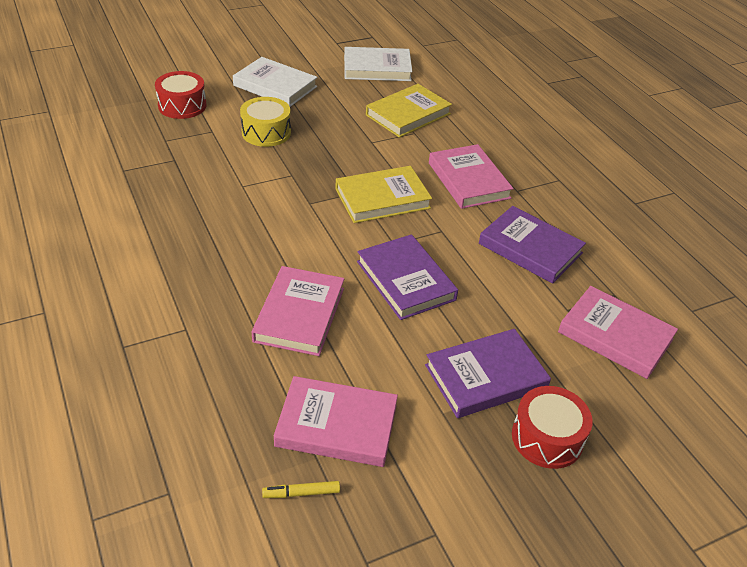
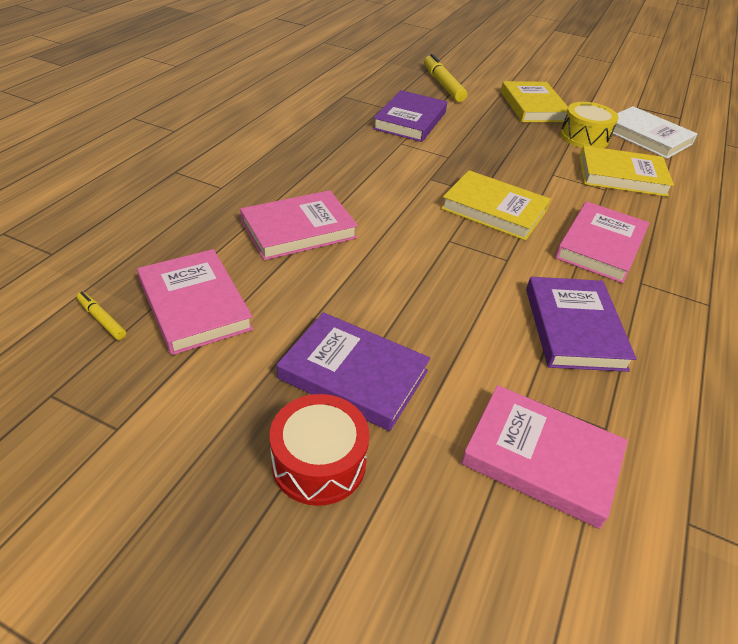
camera: 50 degrees right, 0 degrees up
(182, 105) = (443, 85): red drum -> yellow marker
(266, 132) = (475, 126): yellow drum -> yellow drum (584, 137)
(275, 86) = (533, 106): white book -> yellow book
(405, 280) = (413, 267): purple book -> purple book (410, 120)
(615, 335) = (541, 458): pink book -> pink book turned 60 degrees counterclockwise

